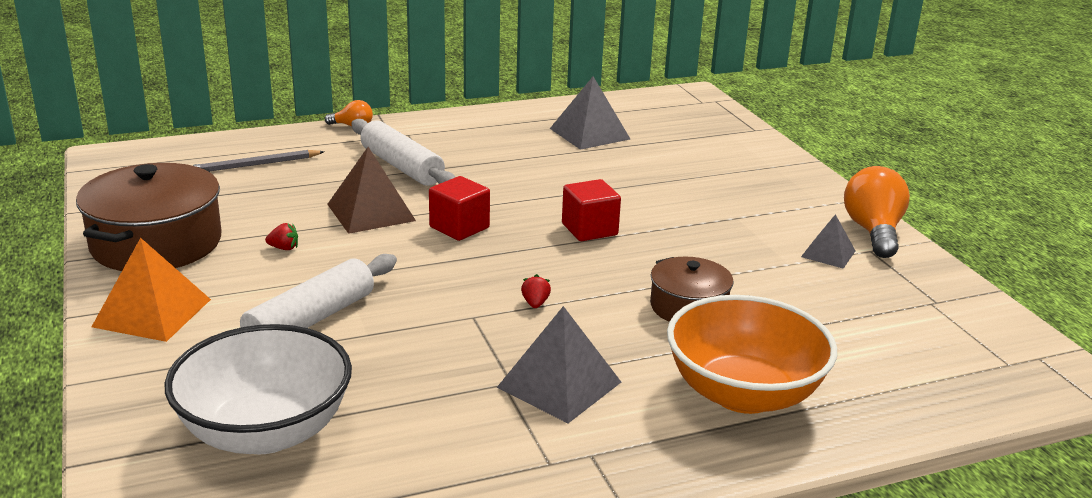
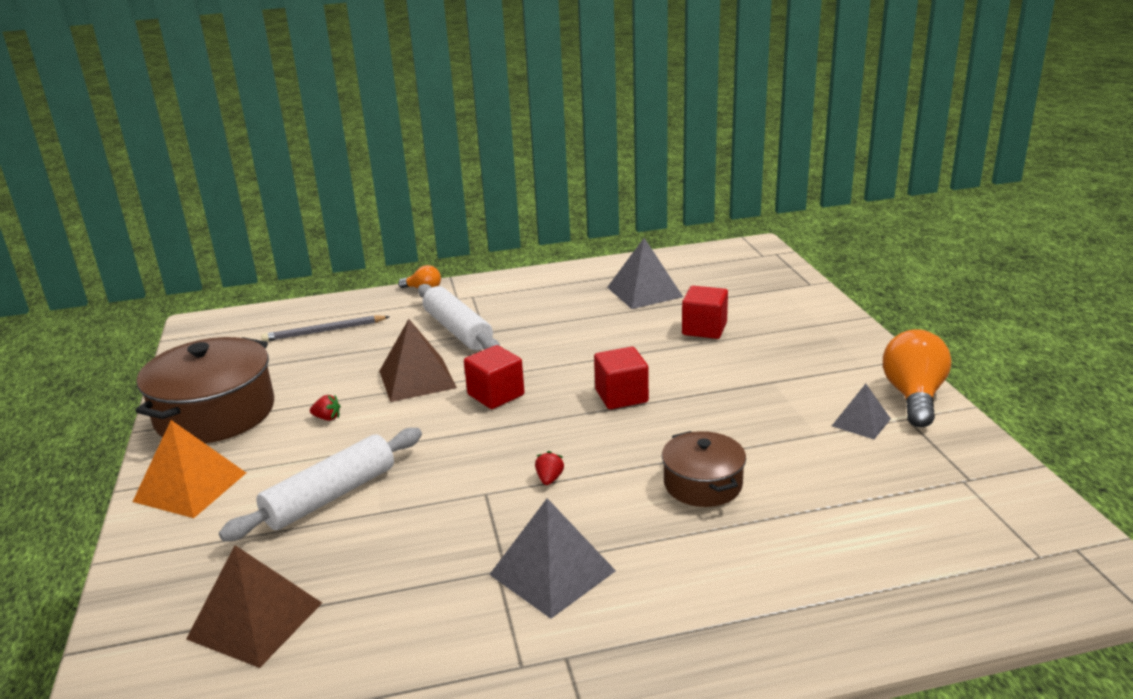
camera: 10 degrees right, 0 degrees up
(265, 432) = (255, 620): white bowl -> brown pyramid
(658, 169) = (704, 329): none -> red cube
(743, 393) = (740, 587): orange bowl -> none

